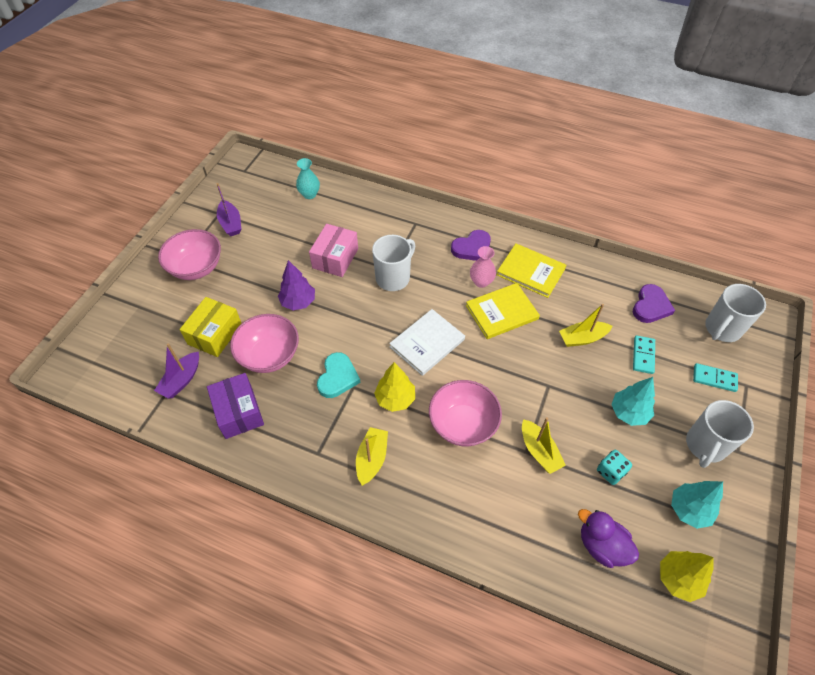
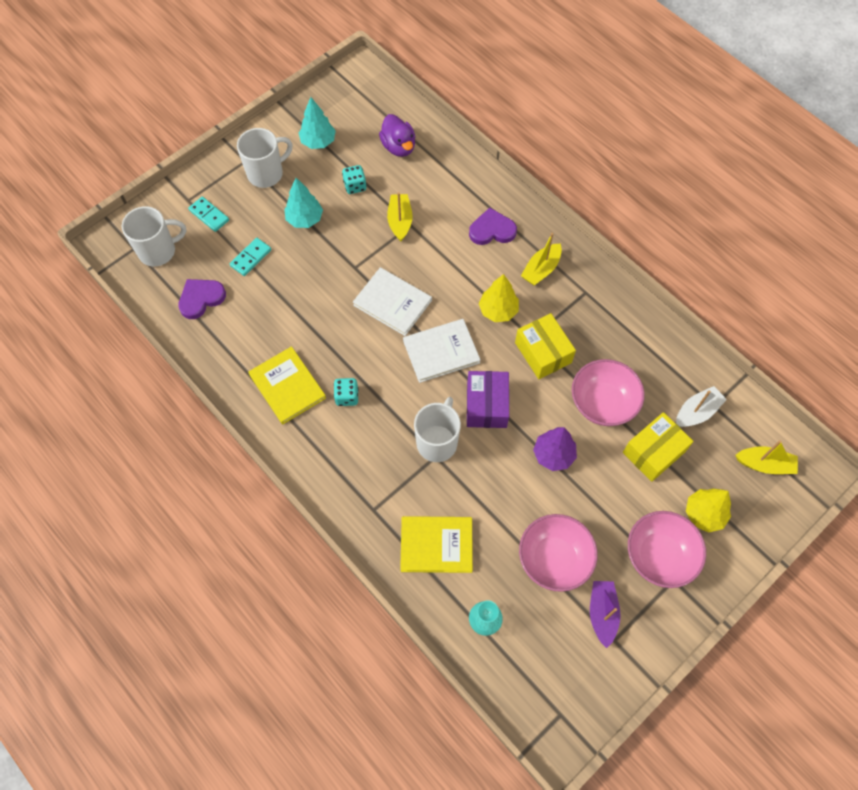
camera: 155 degrees left, 10 degrees up
(181, 380) = (697, 412): purple boat -> white boat
(239, 412) = (647, 356): purple box -> purple box (486, 405)
(335, 258) = (491, 498): pink box -> none
(337, 377) = (543, 353): turquoise heart -> yellow box
(393, 278) = (437, 442): white mug -> white mug turned 135 degrees clockwise
(463, 424) = (450, 266): pink bowl -> pink bowl (554, 559)
(472, 248) = (329, 444): purple heart -> purple heart (492, 230)
(481, 282) = (347, 396): pink vase -> turquoise dice
(493, 367) = (392, 303): none -> white book
(501, 312) = (349, 353): yellow book -> yellow book (436, 545)
(582, 338) = (292, 295): yellow boat -> yellow boat (764, 464)
(678, 579) = (361, 111): yellow tree -> yellow tree (704, 514)

